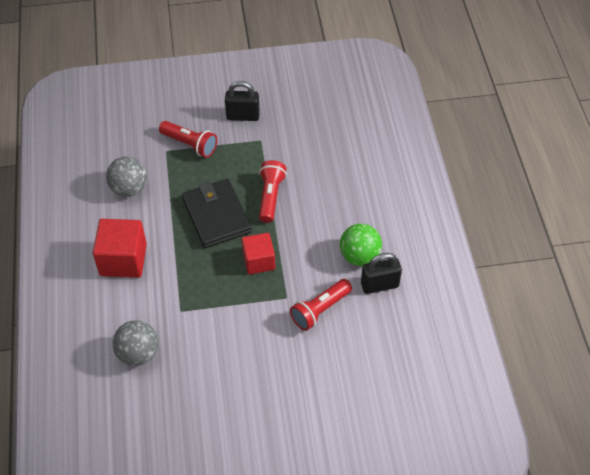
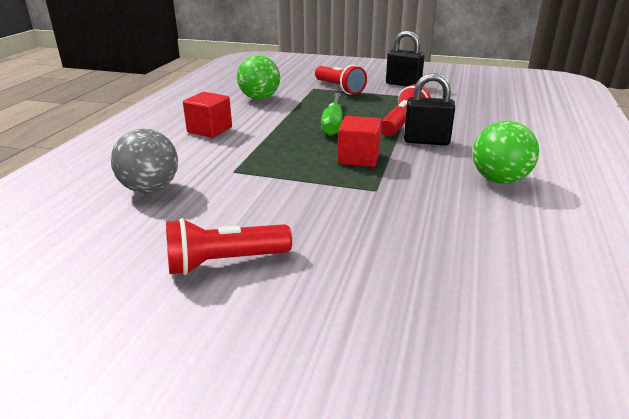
camera: 25 degrees right, 25 degrees down
(123, 260) = (209, 130): red cube -> red cube, size x0.66
(129, 188) = (259, 98): grey ball -> green ball
(216, 215) = (333, 124): black wallet -> green screwdriver
(320, 310) = (418, 209): red flashlight -> red flashlight (224, 262)
(379, 285) = (522, 208): black padlock -> black padlock (426, 141)

